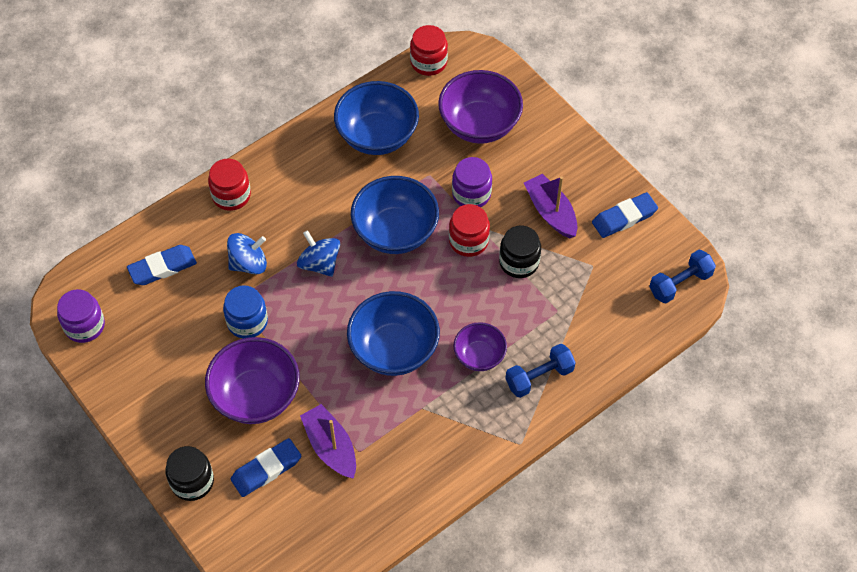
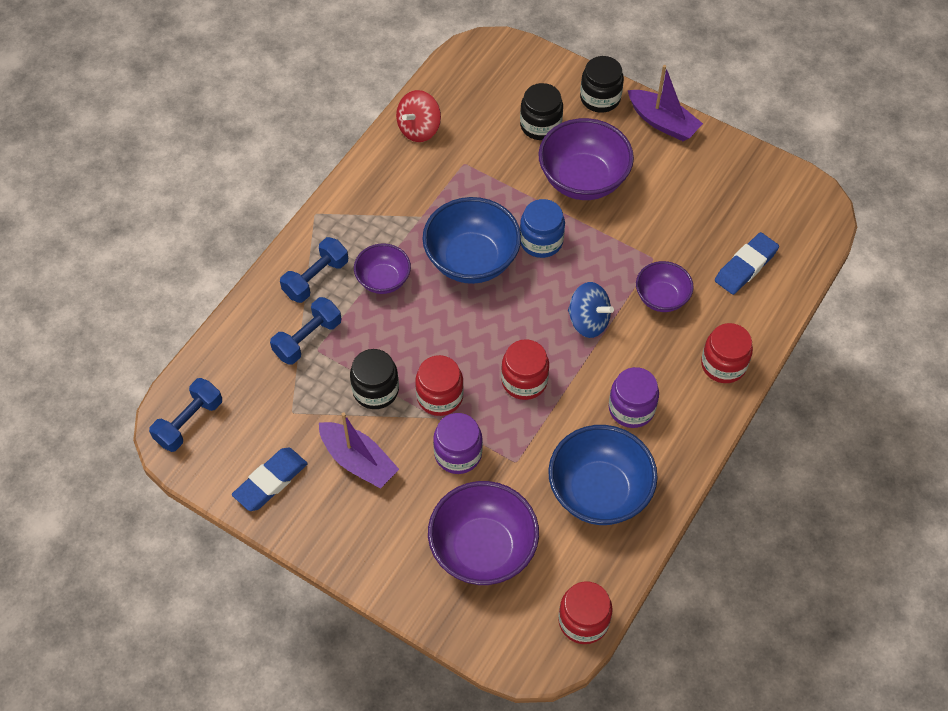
camera: 160 degrees right, 0 degrees up
(84, 326) = (782, 190): purple jar -> purple jar (631, 408)
(247, 322) = (629, 241): blue jar -> blue jar (541, 241)
(248, 263) = (661, 298): blue spinning top -> purple bowl
(266, 469) = (540, 125): blue eraser -> black jar
(330, 447) = (492, 159): purple boat -> purple boat (662, 122)
(387, 506) = (419, 129): none -> red spinning top
(395, 232) = (524, 381): blue bowl -> red jar
(562, 323) = (307, 339): none -> blue dumbbell

